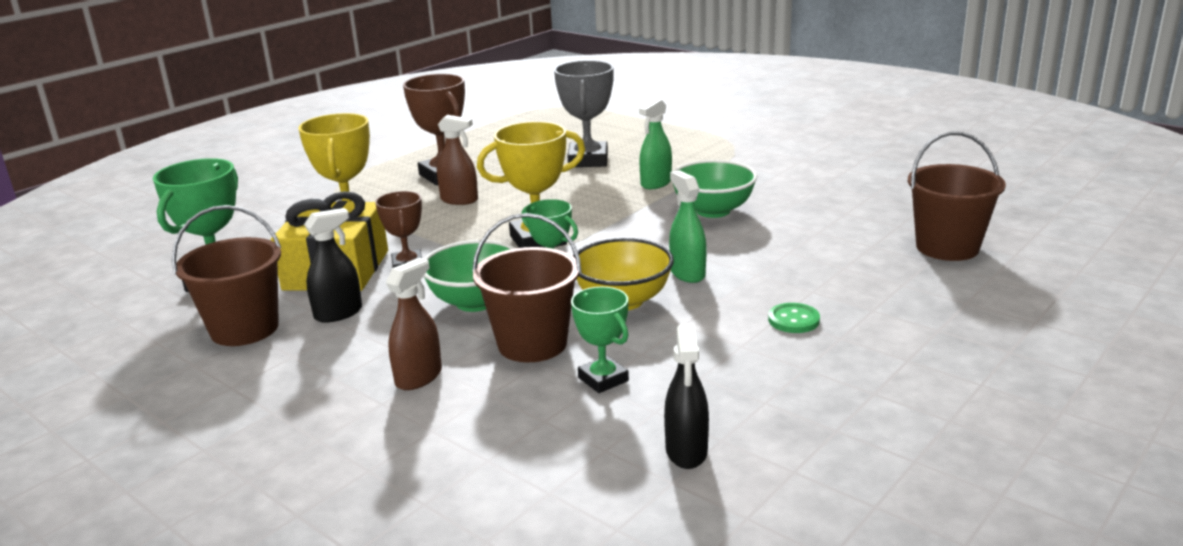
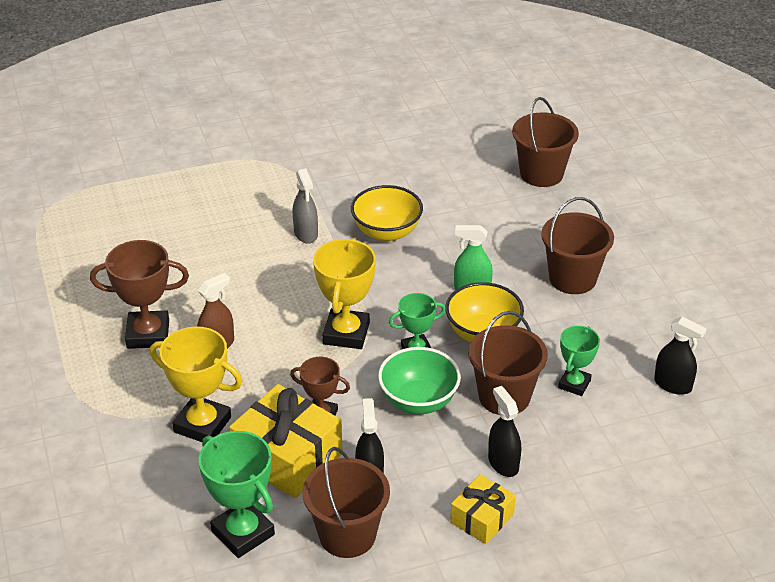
camera: 60 degrees left, 15 degrees up
(316, 392) = (482, 518): none -> yellow gift
(419, 377) = (503, 463): brown spray bottle -> black spray bottle
(588, 160) = (214, 245): grey trophy -> none
(603, 379) = (574, 384): green trophy -> green trophy turned 60 degrees counterclockwise
(656, 183) = (306, 234): green spray bottle -> grey spray bottle
(713, 211) = (386, 232): green bowl -> yellow bowl
(793, 320) = (572, 278): green button -> brown bucket

